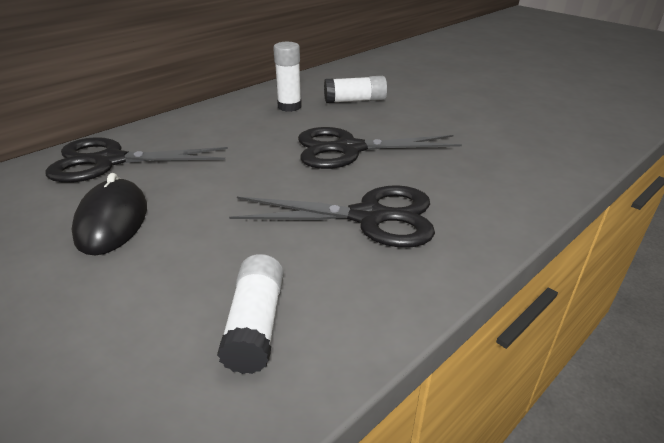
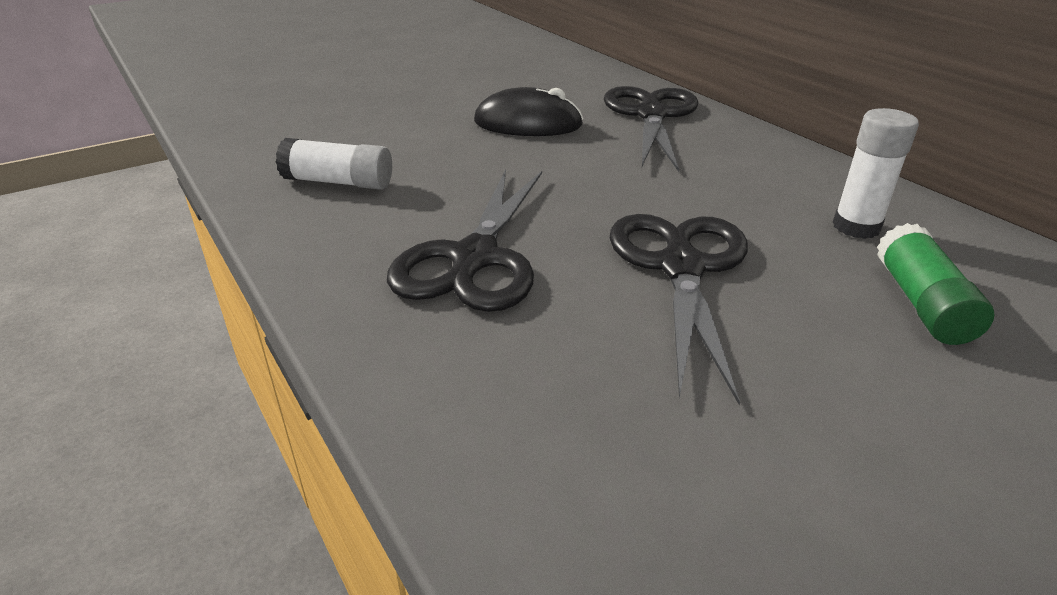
camera: 100 degrees right, 0 degrees up
(355, 101) = (921, 303): white glue stick -> green glue stick

